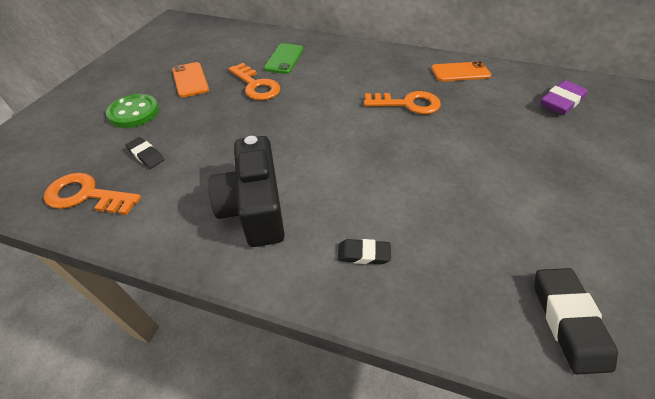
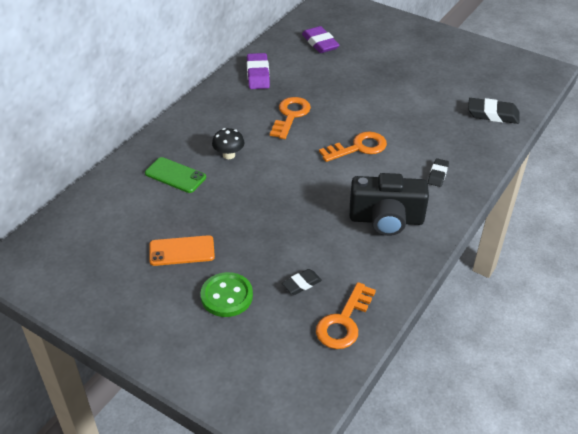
camera: 75 degrees left, 5 degrees down
(256, 86) = (218, 201): orange key -> orange key (358, 147)
(323, 79) = (229, 155): none -> black mushroom
(460, 72) = (258, 75): orange phone -> purple eraser

